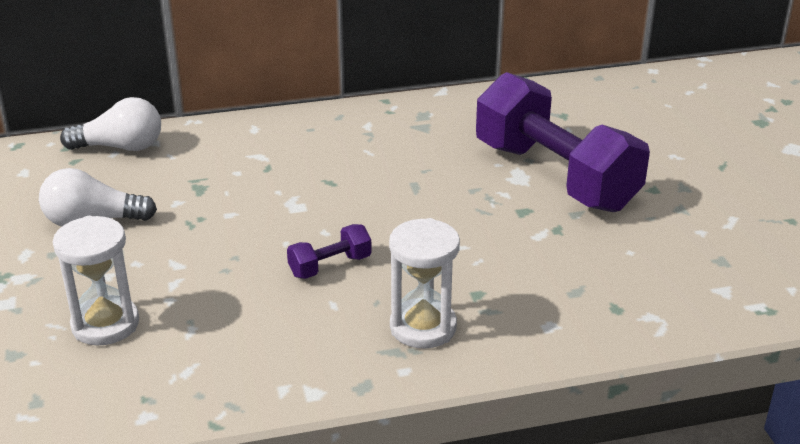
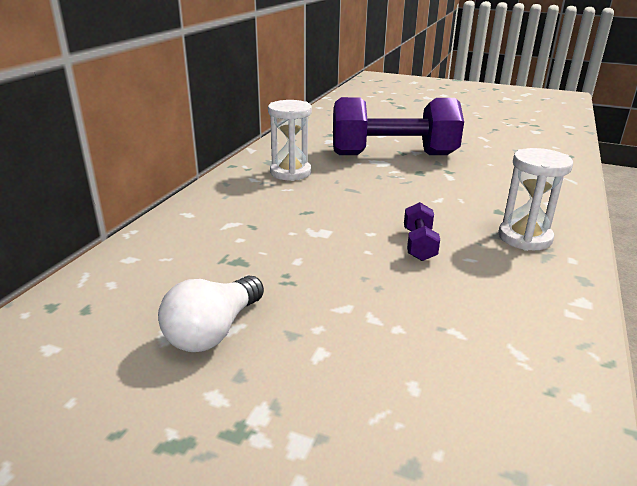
camera: 55 degrees left, 5 degrees down
(105, 324) = (407, 379): white hourglass -> white hourglass (290, 172)
(120, 147) = (108, 277): white light bulb -> none

